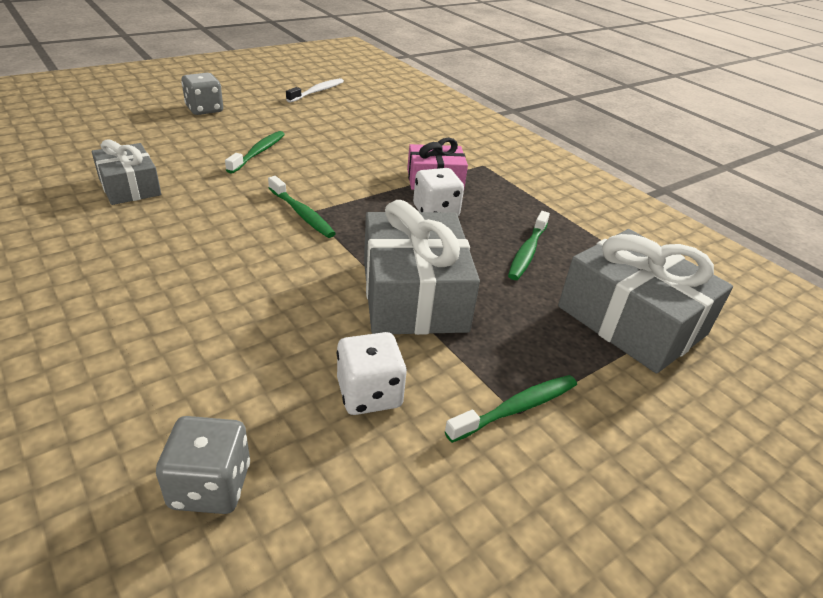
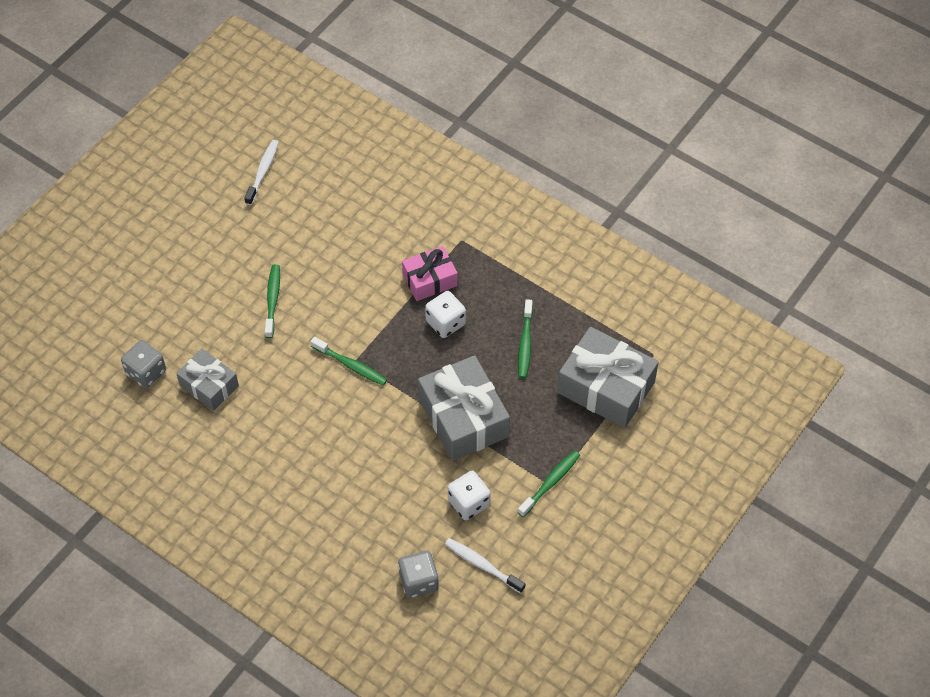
camera: 15 degrees left, 20 degrees up
(204, 109) = (184, 251): grey dice -> grey dice (146, 372)
(342, 498) = (482, 565): none -> white toothbrush

